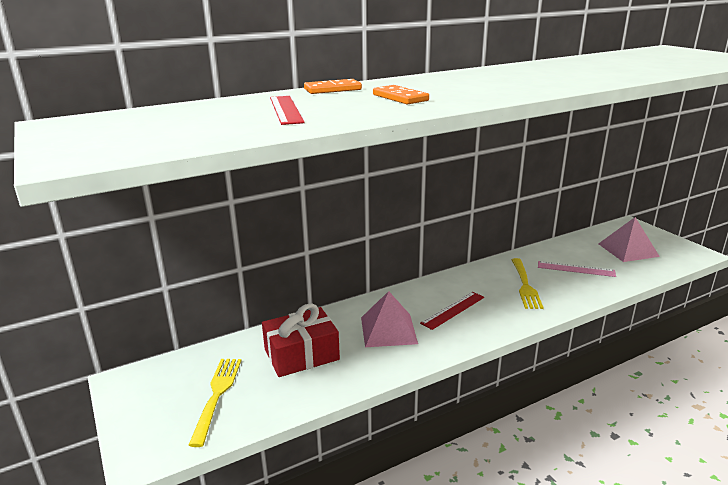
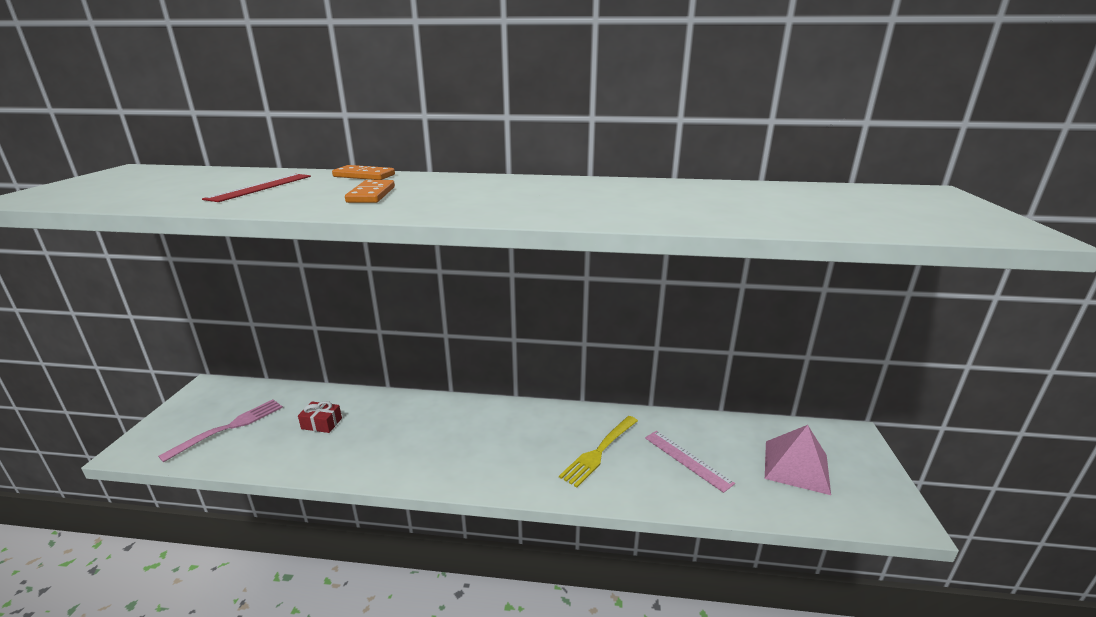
camera: 35 degrees right, 0 degrees up
(217, 395) = (230, 427): yellow fork -> pink fork
(301, 354) = (321, 423): red gift -> red gift, size x0.51
(388, 330) = (410, 435): pink pyramid -> none
(453, 310) = (490, 443): red ruler -> none

